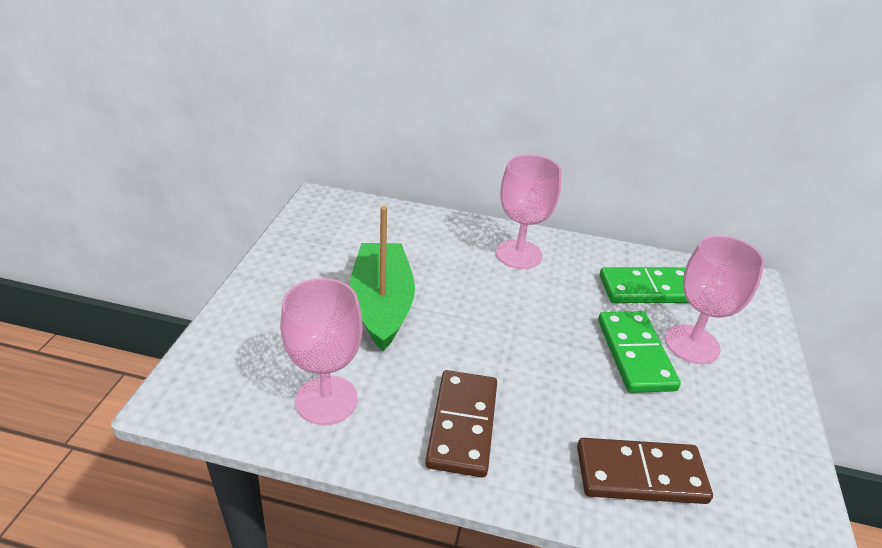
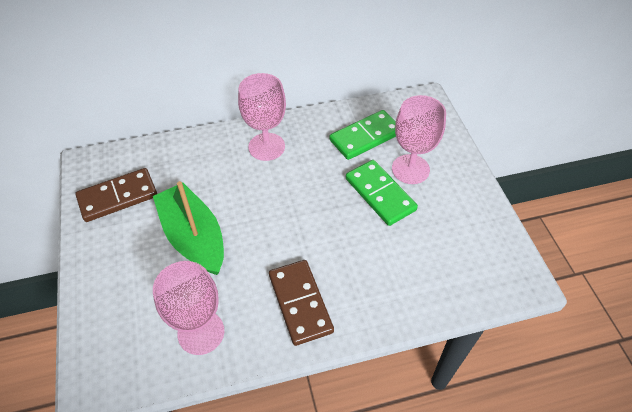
camera: 25 degrees left, 15 degrees up
(640, 475) = (420, 281): brown domino -> brown domino (118, 197)

